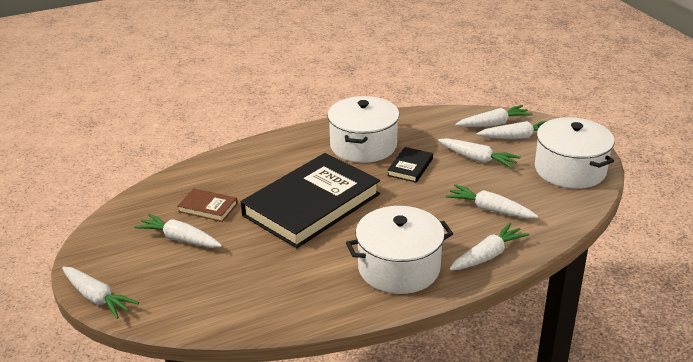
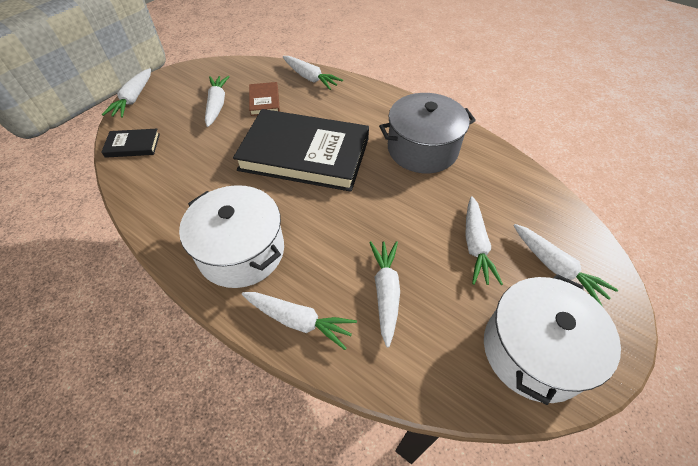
camera: 60 degrees right, 20 degrees up
(363, 146) = (422, 149): white pot -> grey pot
(410, 167) = (414, 196): black book -> black book (133, 145)
(493, 124) = (561, 234): white carrot -> white carrot (310, 78)

